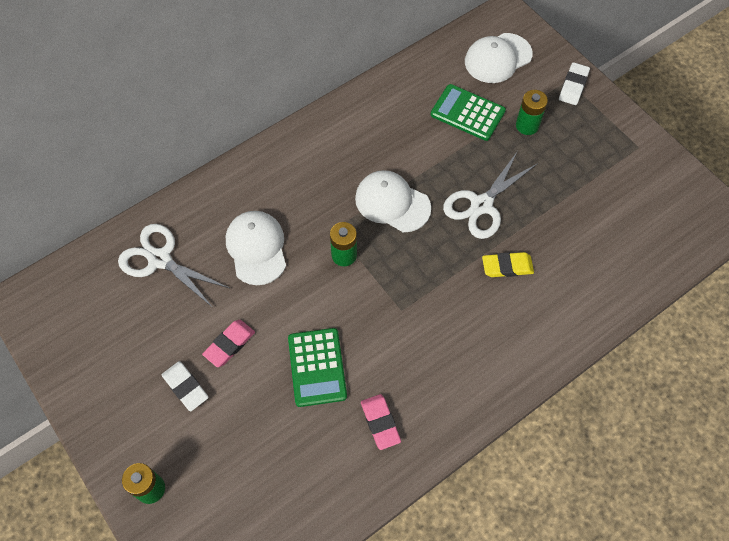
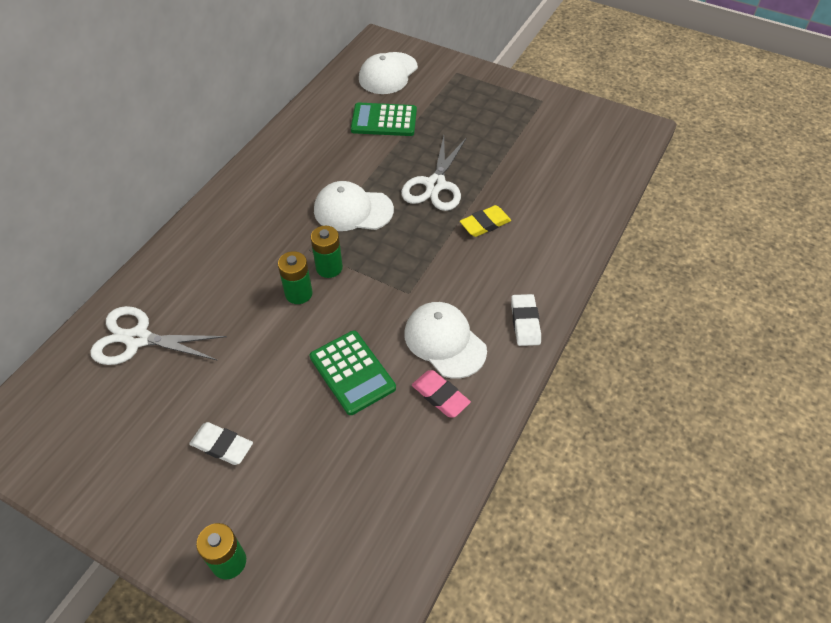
camera: 25 degrees left, 10 degrees down
(229, 344) = (251, 387): pink eraser -> none
(256, 248) = (238, 293): white cap -> white cap (444, 341)
(527, 125) = (441, 114): green battery -> green battery (298, 293)
(573, 86) = (463, 74): white eraser -> white eraser (525, 322)

